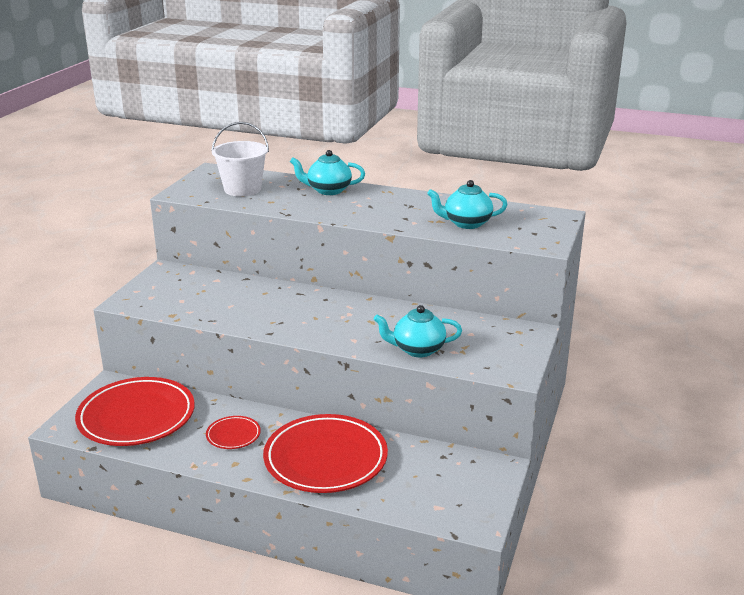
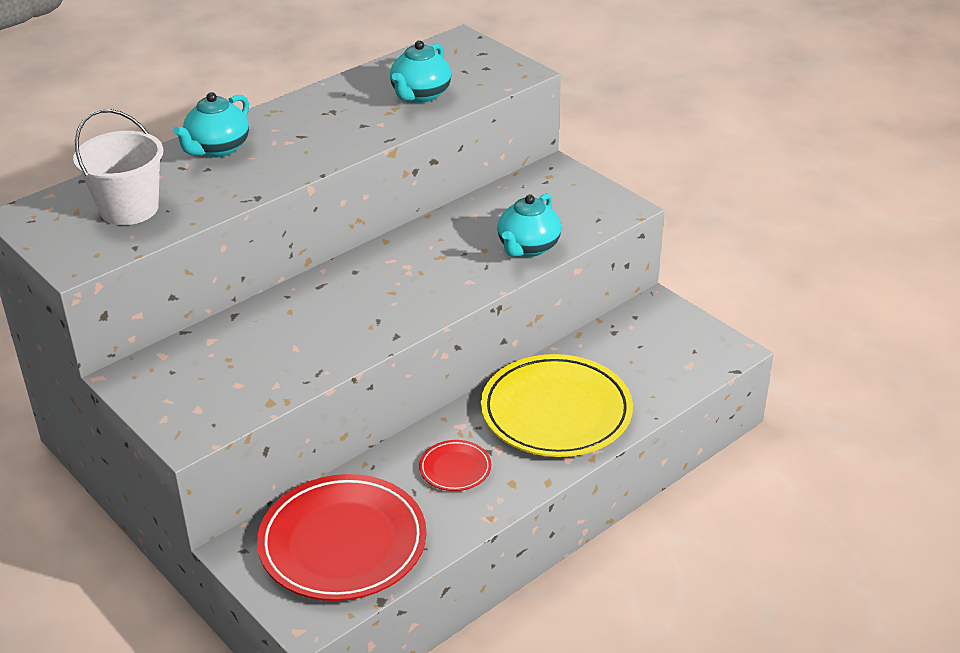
camera: 60 degrees left, 10 degrees up
(325, 458) = (556, 412): red plate -> yellow plate

